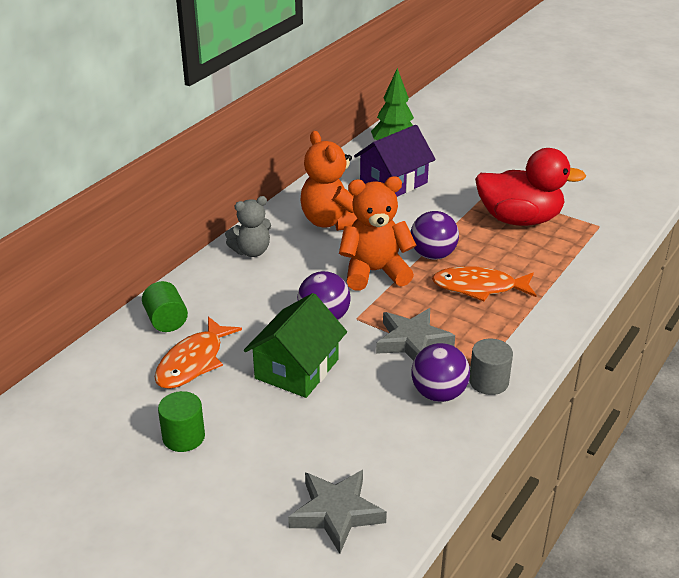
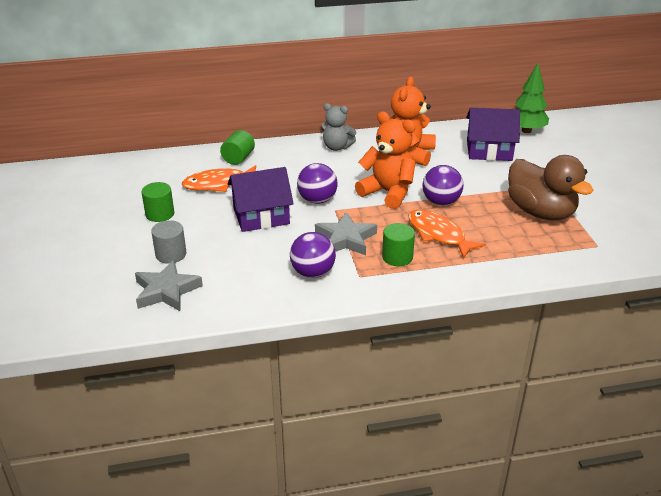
camera: 45 degrees right, 0 degrees up
(297, 369) = (261, 216): green house -> purple house
(481, 330) = (397, 257): none -> green cylinder
(488, 382) = (352, 285): grey cylinder -> grey cylinder (171, 254)
(519, 219) = (540, 212): red duck -> brown duck

